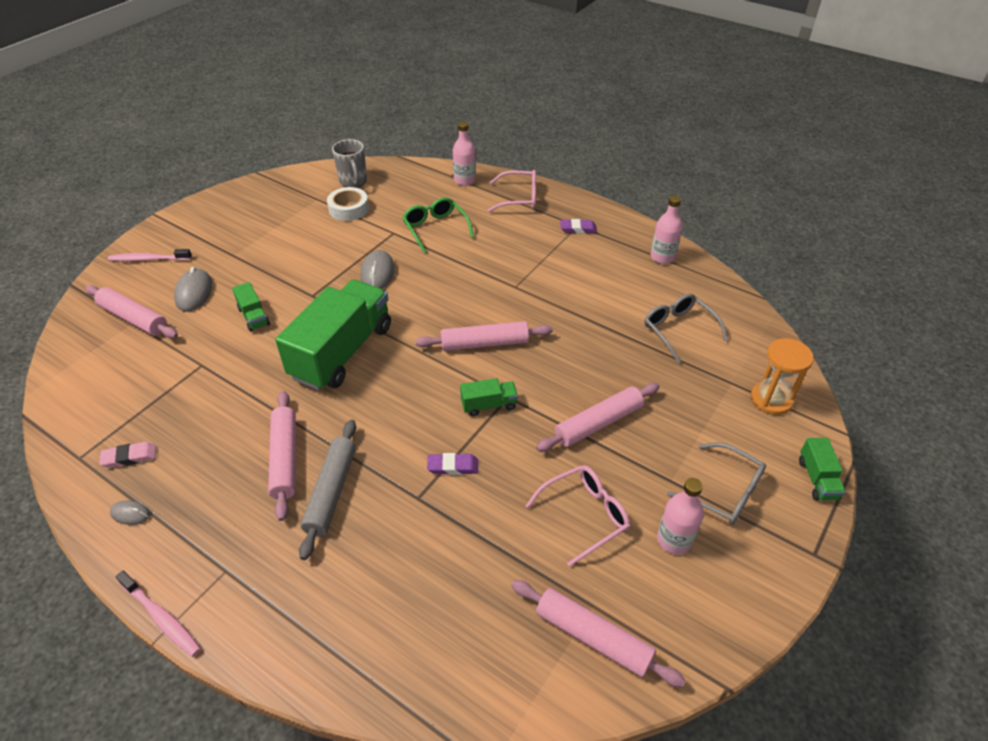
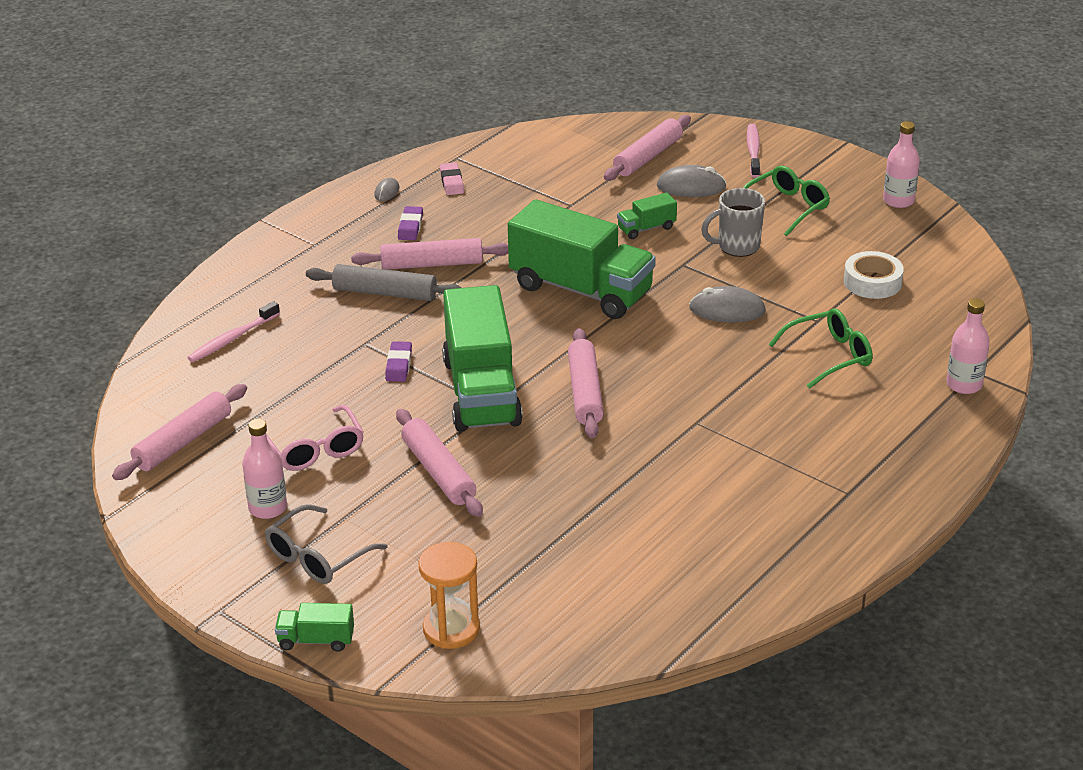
camera: 95 degrees right, 10 degrees down
(161, 618) = (279, 220): pink toothbrush -> pink toothbrush (232, 339)
(241, 244) = (786, 207): none -> green glasses
(353, 181) = (944, 283): grey mug -> grey mug (737, 247)
(489, 405) = (481, 392): green truck -> green truck, size x2.35
(519, 198) = (919, 437): pink glasses -> none
(578, 229) = (838, 492): purple eraser -> purple eraser (410, 227)
(662, 257) = (767, 574): pink bottle -> pink bottle (898, 201)
(678, 330) = (595, 564): grey glasses -> none

